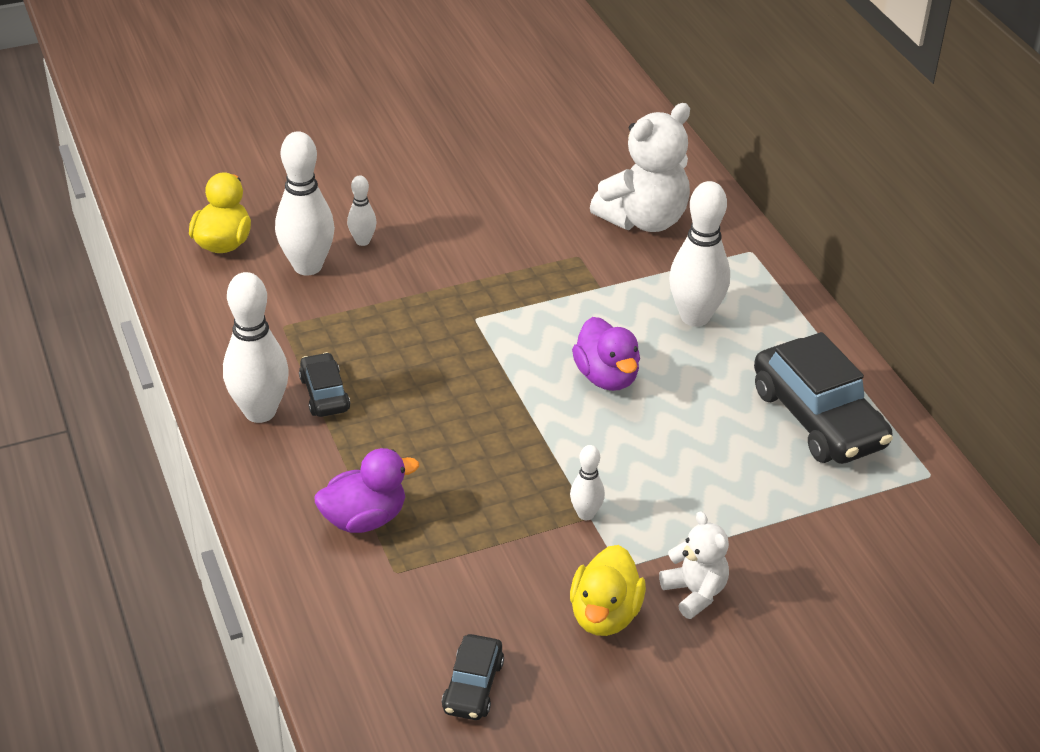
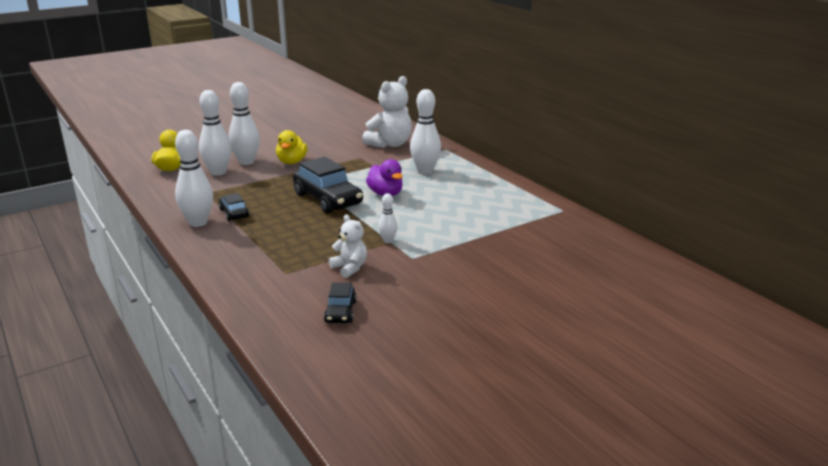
camera: 10 degrees left, 15 degrees down
(362, 241) = (246, 162): white bowling pin -> white bowling pin, size x1.97
(364, 519) = (264, 255): purple duck -> none
(605, 615) = (409, 276): yellow duck -> yellow duck (292, 162)
(695, 593) = (456, 263): white teddy bear -> white teddy bear (350, 268)
(818, 418) = (499, 197): black car -> black car (328, 199)

